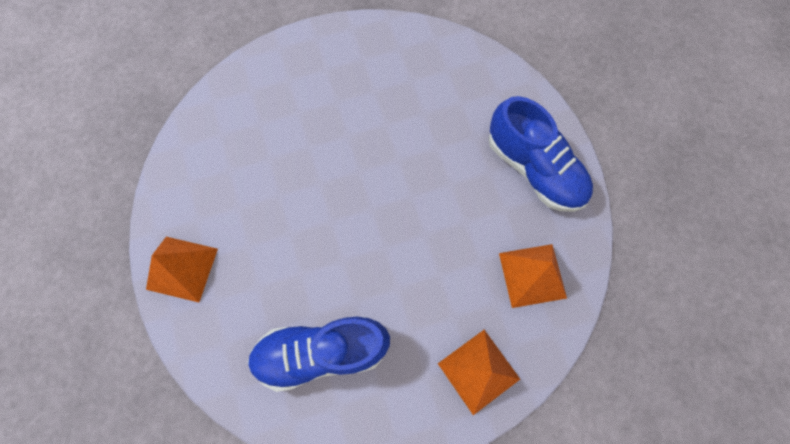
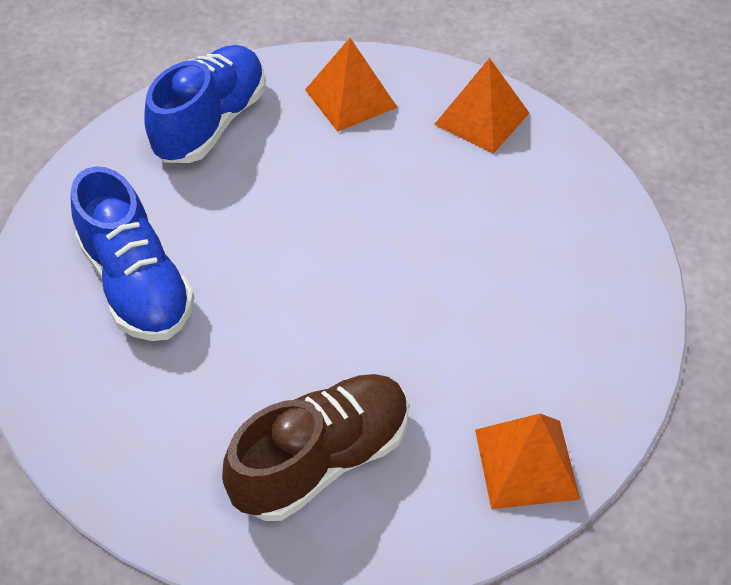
camera: 110 degrees left, 20 degrees down
(239, 158) = (322, 459): none -> brown shoe
(321, 352) = (543, 261): blue shoe -> blue shoe (137, 284)

